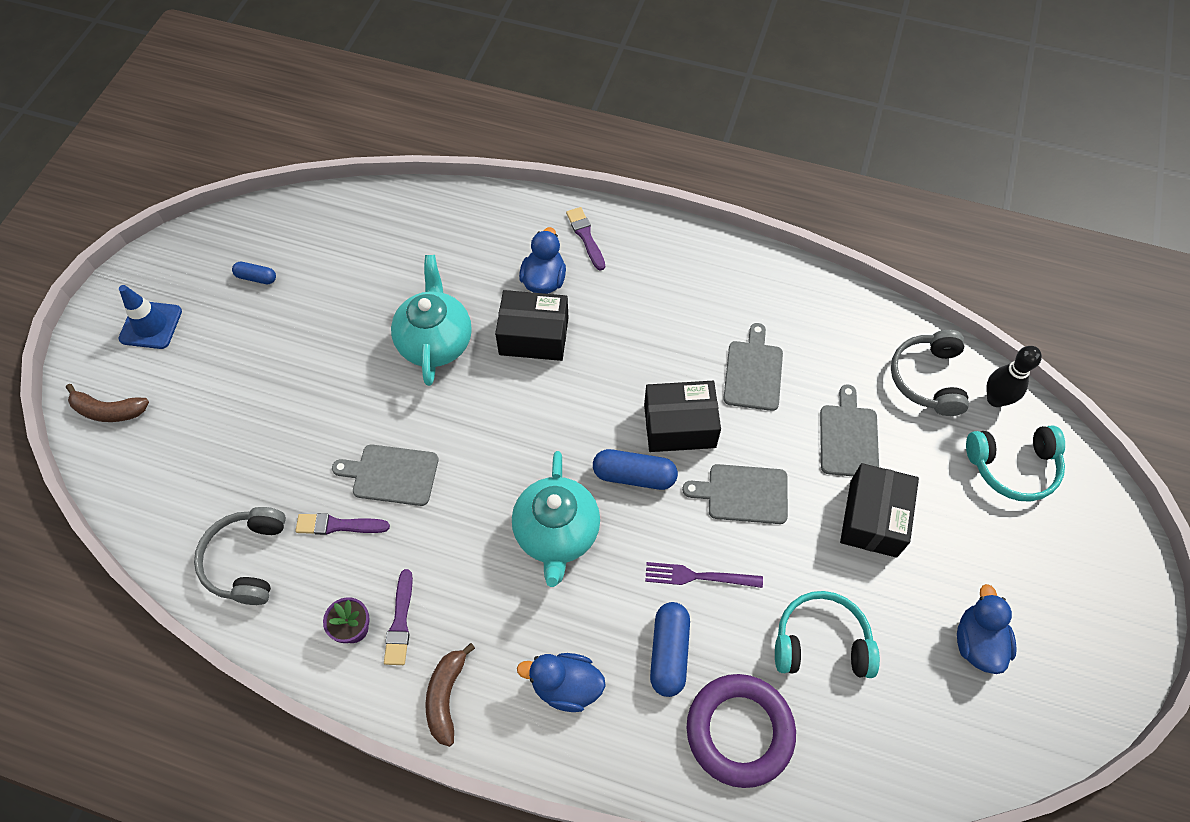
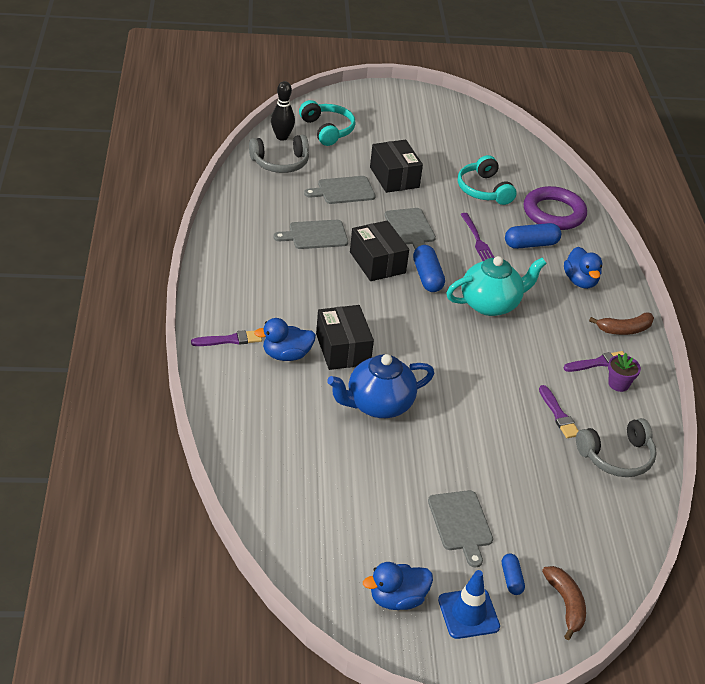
camera: 115 degrees left, 20 degrees down
(256, 278) = (376, 551): blue capsule -> blue capsule (511, 579)
(391, 475) = (503, 397): grey cutting board -> grey cutting board (461, 523)
(435, 342) = (378, 405): turquoise teapot -> blue teapot
(586, 237) = (230, 340): purple brush -> purple brush turned 150 degrees counterclockwise
(873, 518) = (394, 177): black box -> black box turned 75 degrees clockwise
(977, 642) = (445, 138): blue duck -> blue duck (397, 599)

